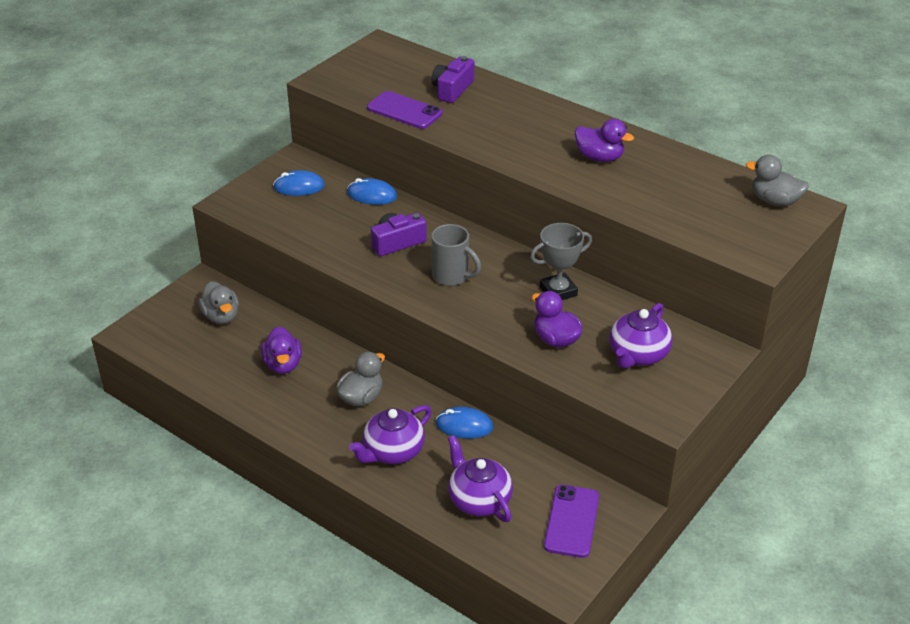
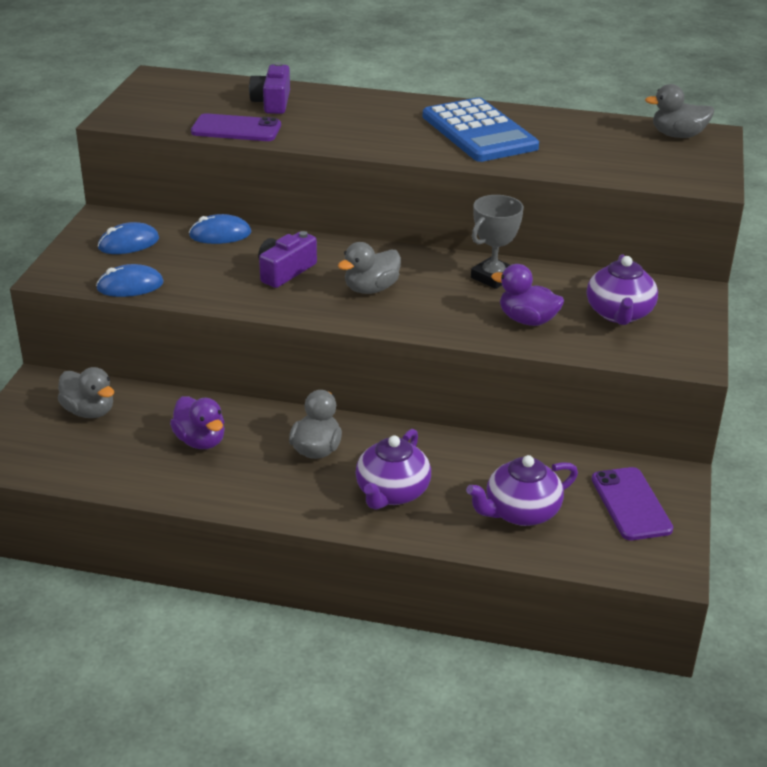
camera: 25 degrees left, 5 degrees down
(452, 276) = (371, 289): grey mug -> grey duck
(464, 425) = (450, 446): blue mouse -> blue mouse (130, 286)
(478, 499) = (520, 512): purple teapot -> purple teapot turned 60 degrees counterclockwise
(599, 157) = (479, 132): purple duck -> blue calculator

